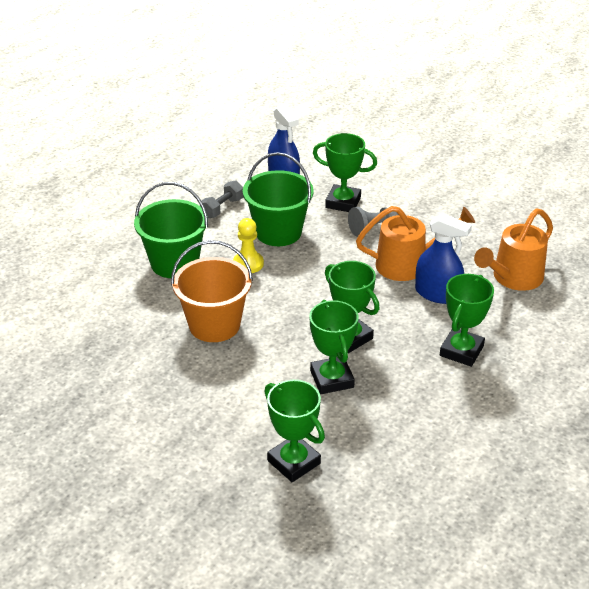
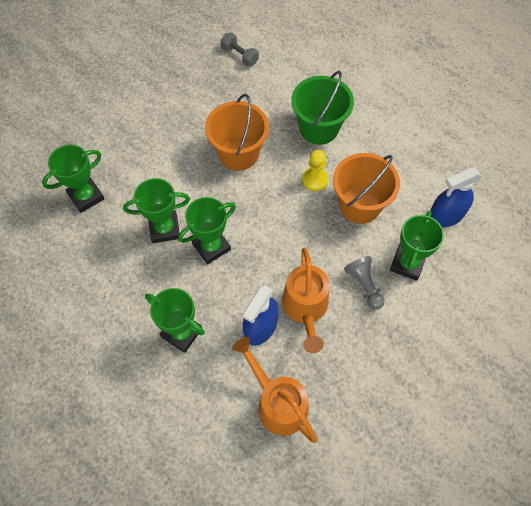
camera: 95 degrees right, 25 degrees up
(222, 208) = (397, 163): grey dumbbell -> grey dumbbell (239, 55)
(278, 232) = (359, 205): green bucket -> orange bucket

